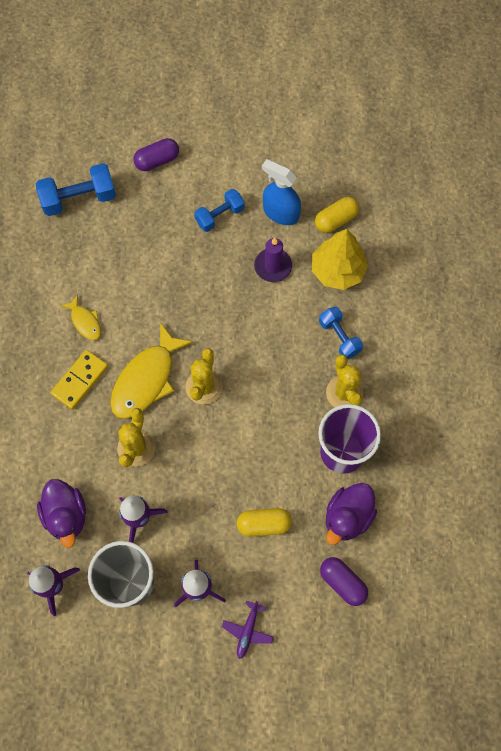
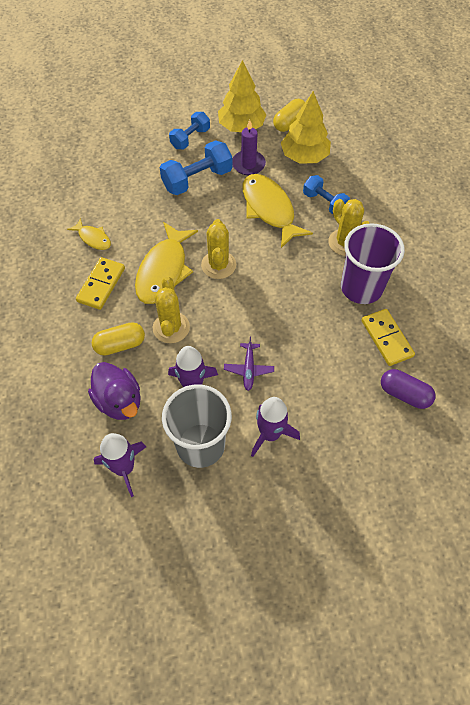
camera: 15 degrees left, 10 degrees down
(79, 198) = (62, 150): blue dumbbell -> blue dumbbell (197, 179)
(157, 161) = (124, 111): purple capsule -> none
(248, 631) = (331, 460): purple plane -> purple plane (249, 369)
(264, 524) = (312, 363): yellow capsule -> yellow capsule (120, 345)
(277, 331) = (269, 209): none -> yellow fish
(280, 213) = (241, 127): blue spray bottle -> yellow tree
(347, 517) = (387, 338): purple duck -> yellow domino

